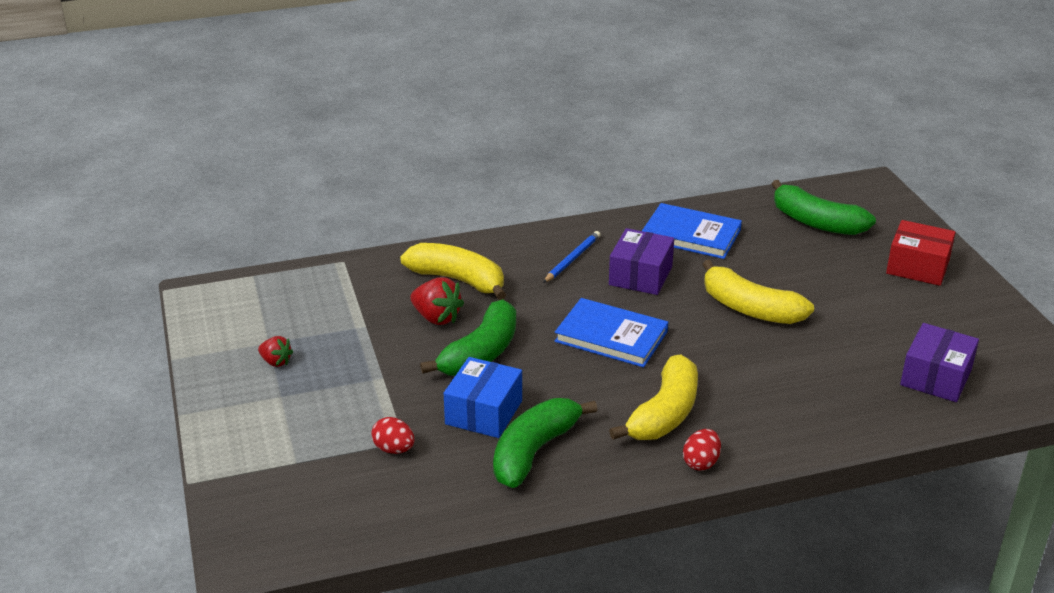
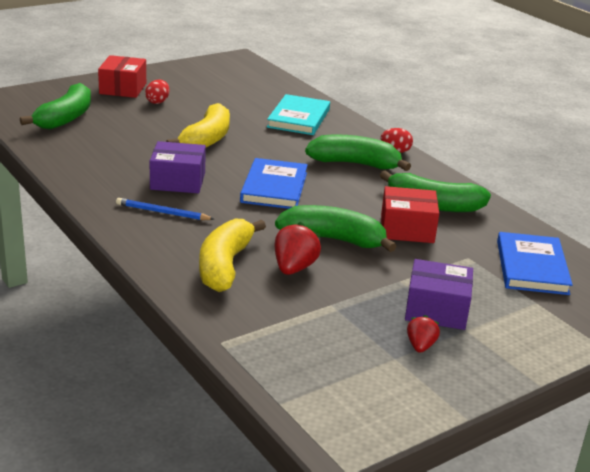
camera: 110 degrees left, 5 degrees down
(394, 449) = (480, 260): red egg -> red egg (157, 102)
(484, 412) = (407, 229): blue box -> red box
(664, 413) = (354, 164): yellow banana -> green banana
(691, 235) = (101, 164): blue book -> blue book (531, 267)
(821, 396) = (299, 118): none -> turquoise book
(936, 377) = (256, 88): purple box -> purple box (436, 310)

